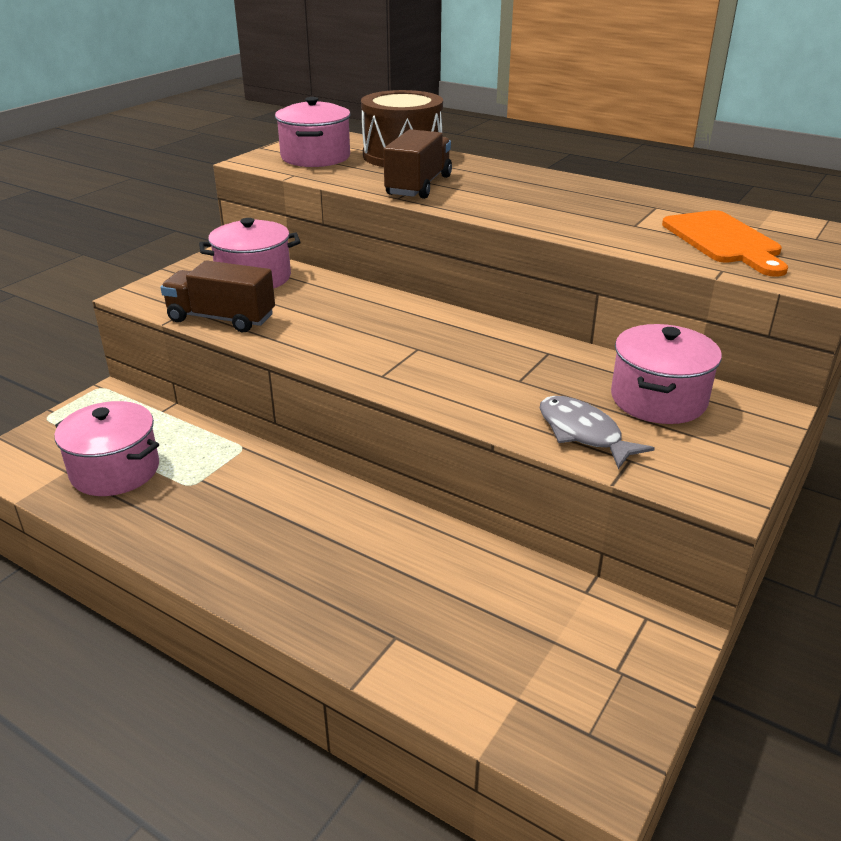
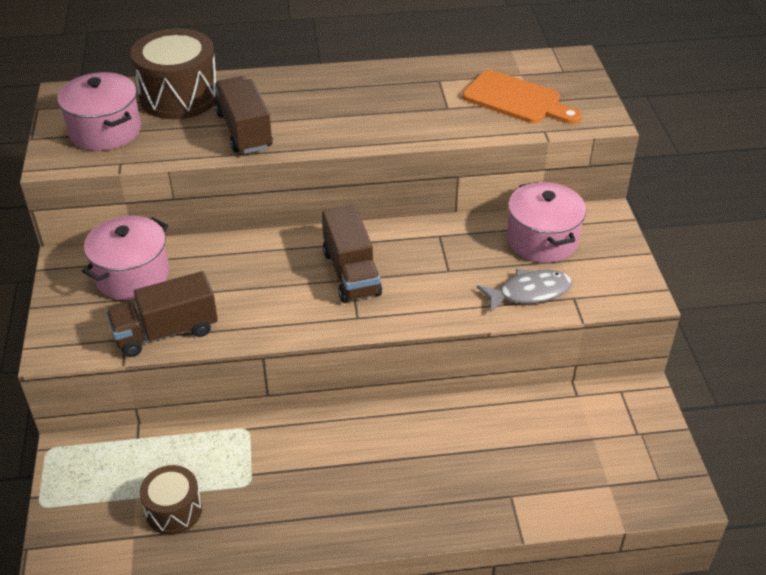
camera: 40 degrees left, 10 degrees up
(115, 470) = (174, 510): pink pot -> brown drum
(424, 344) = (351, 273): none -> brown truck
(583, 433) = (529, 292): grey fish -> grey fish turned 150 degrees clockwise

